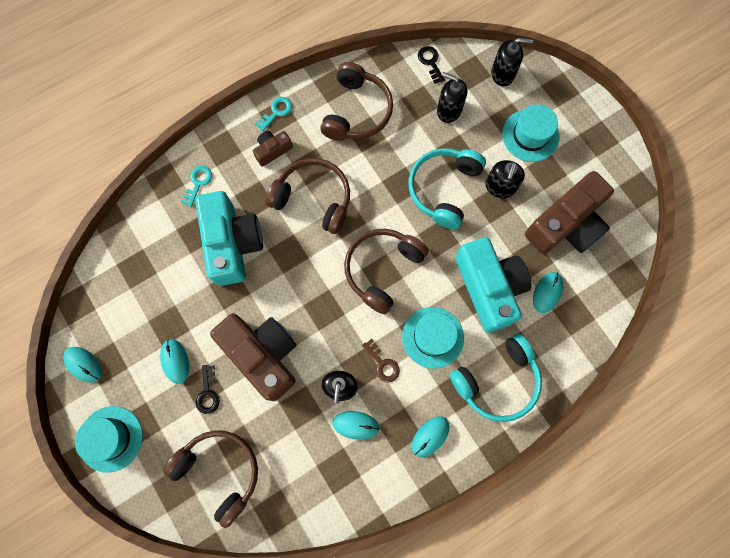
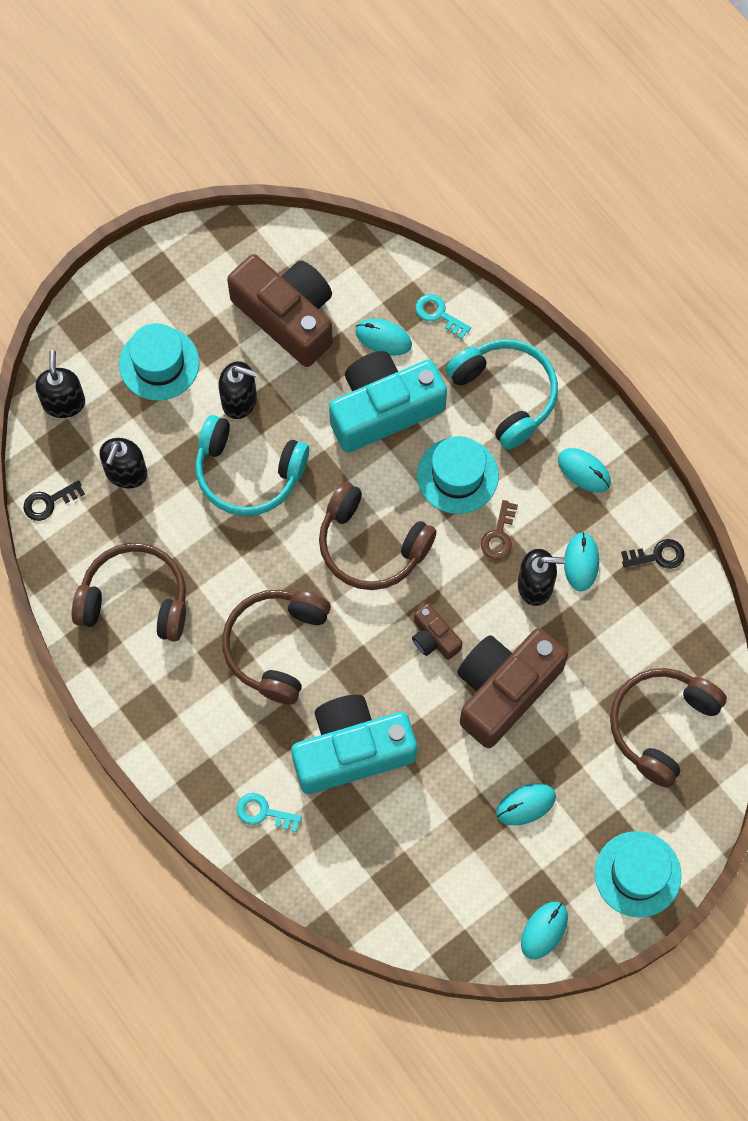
camera: 95 degrees left, 5 degrees down
(208, 393) = (563, 754): black key -> black key (657, 556)
(272, 150) = (205, 712): brown camera -> brown camera (434, 638)
(276, 112) = (142, 714): turquoise key -> turquoise key (438, 314)
(382, 364) = (499, 535): brown key -> brown key turned 150 degrees clockwise

